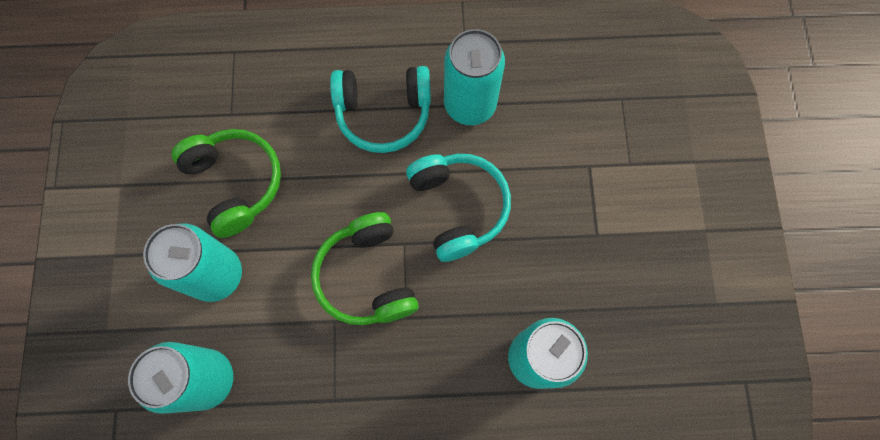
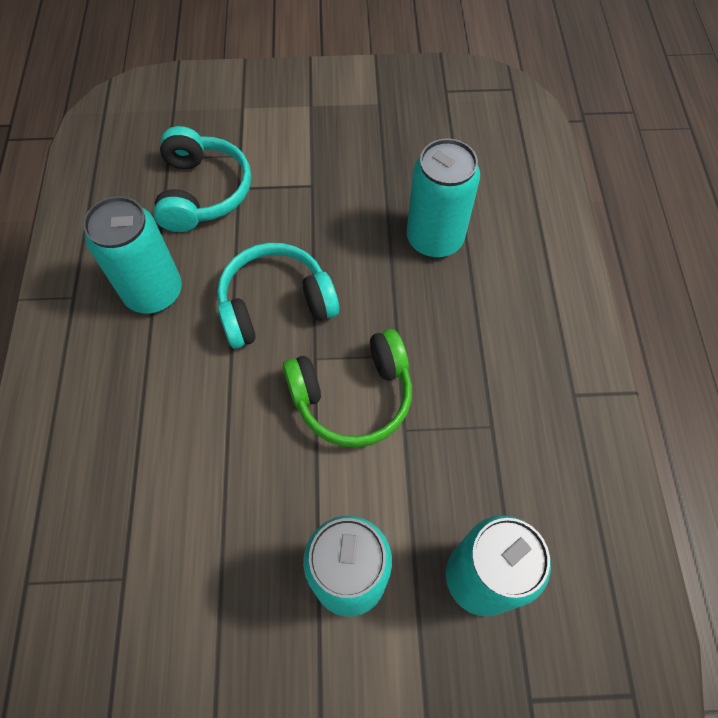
camera: 90 degrees left, 10 degrees down
(235, 183) = (226, 563): green headphones -> none
(383, 113) = (151, 383): turquoise headphones -> turquoise headphones (202, 192)

